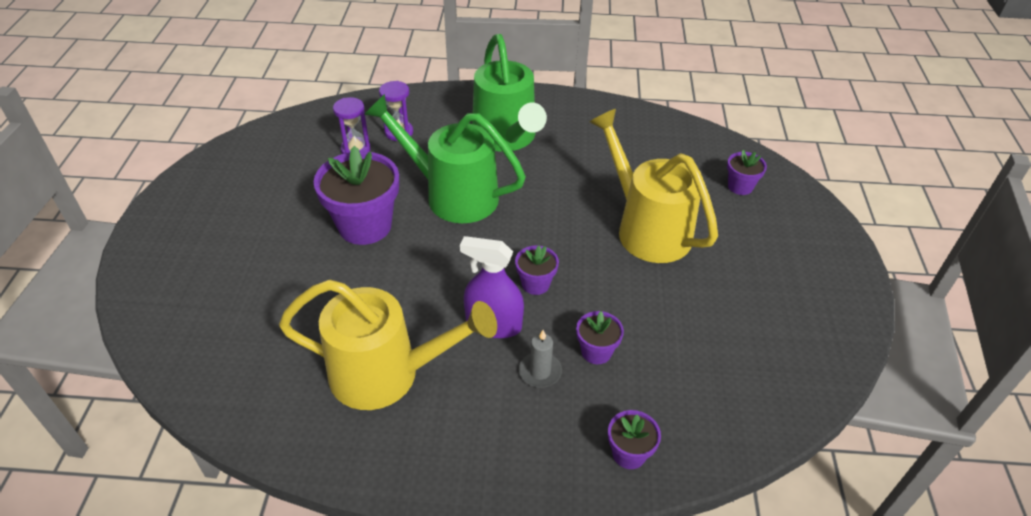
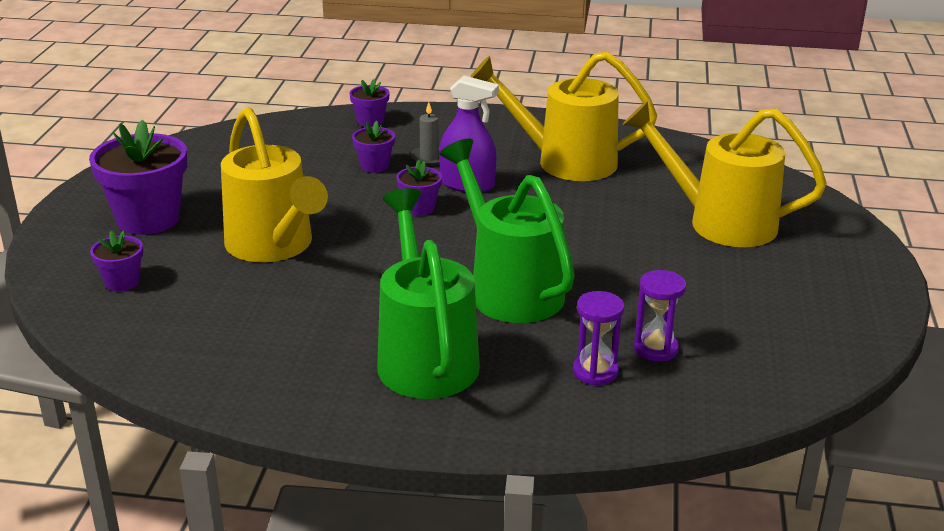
camera: 175 degrees left, 15 degrees down
(255, 280) = (719, 222): none -> yellow watering can
(365, 226) = (615, 261): purple flower pot -> purple flower pot (148, 219)
(452, 194) = (509, 288): green watering can -> green watering can turned 150 degrees counterclockwise

